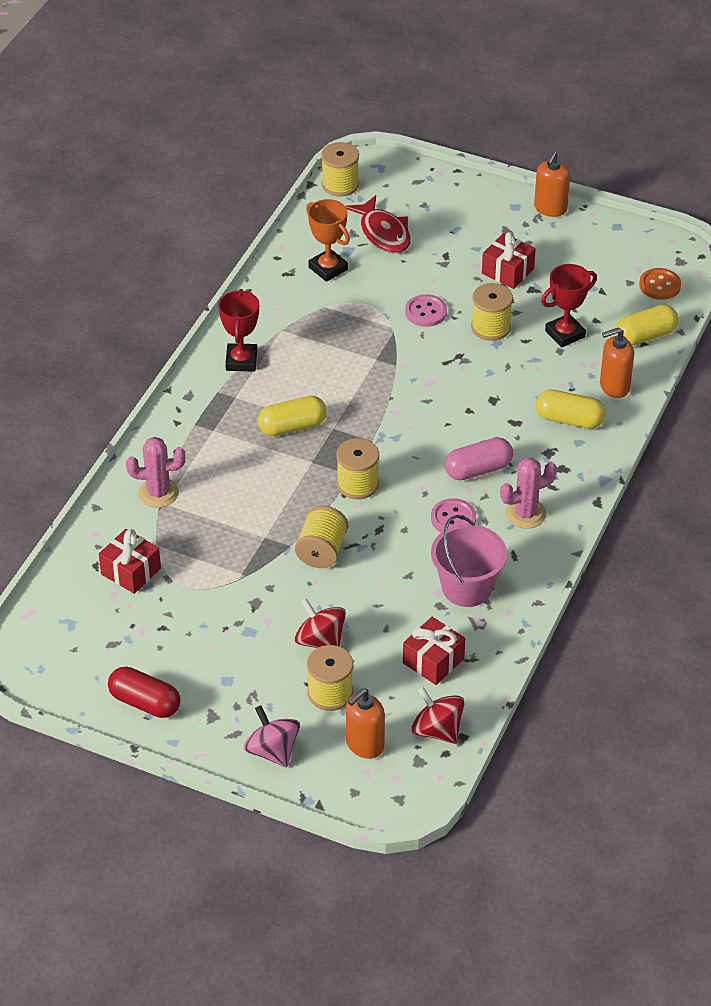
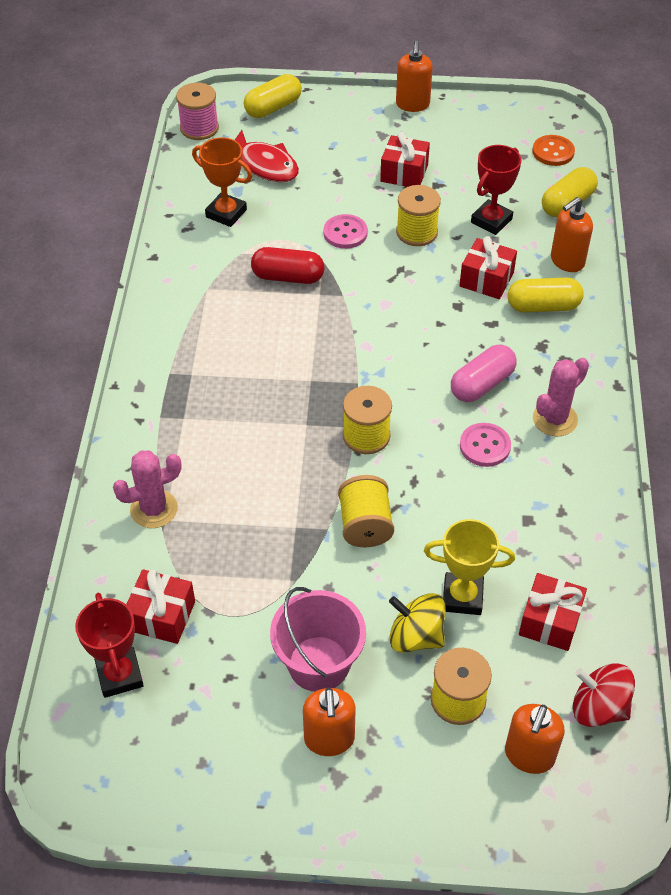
camera: 20 degrees left, 5 degrees up
(145, 702) = (250, 786): red capsule -> red capsule (288, 277)
(218, 690) = (329, 739): none -> orange soap dispenser
(241, 361) = (180, 332): red trophy -> red trophy (119, 675)
(272, 751) = (429, 800): pink spinning top -> none
(292, 426) = (267, 390): yellow capsule -> yellow capsule (273, 107)
(320, 641) = (416, 636): red spinning top -> yellow spinning top
(340, 184) = (199, 128): yellow spool -> pink spool
(372, 624) = (462, 597): none -> yellow trophy
(467, 587) = (539, 521): pink bucket -> pink bucket (318, 664)
(531, 384) = (486, 279): none -> red gift

